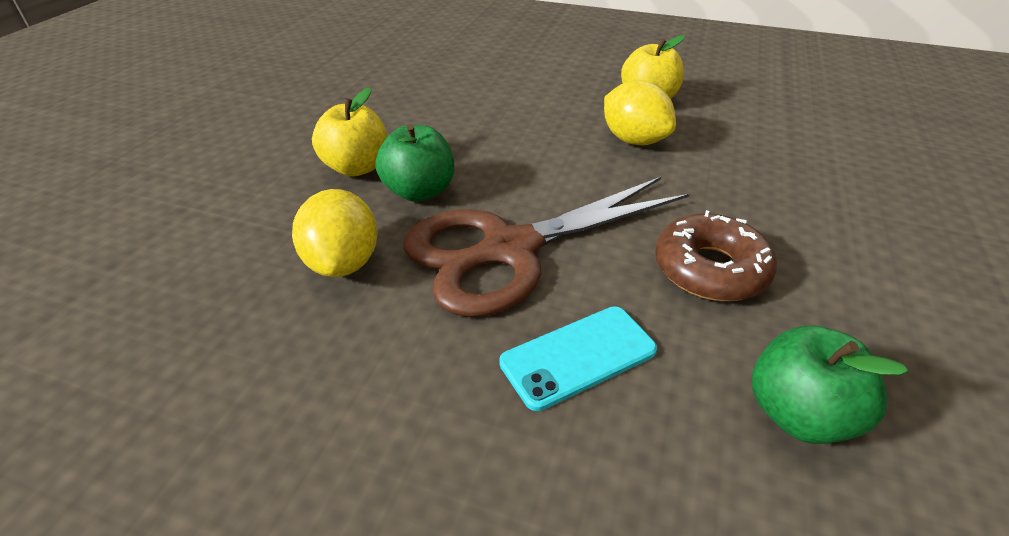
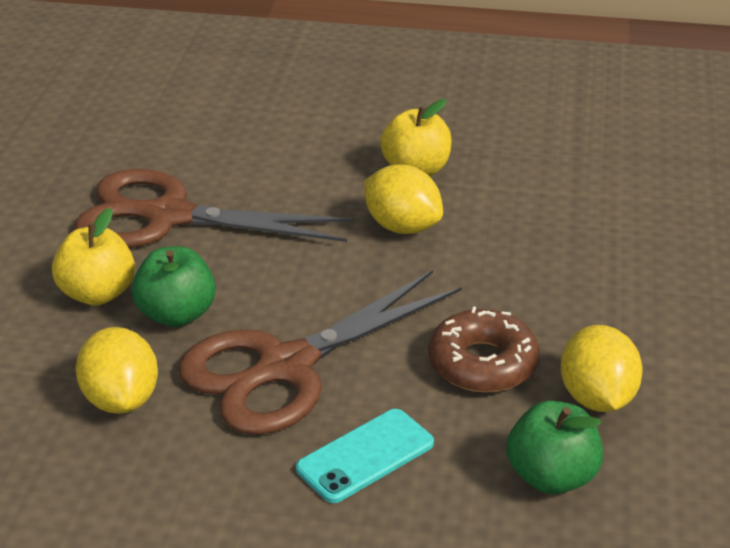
camera: 10 degrees left, 5 degrees down
(435, 115) = (168, 217): none -> brown scissors
(840, 322) = (597, 398): none -> yellow lemon

